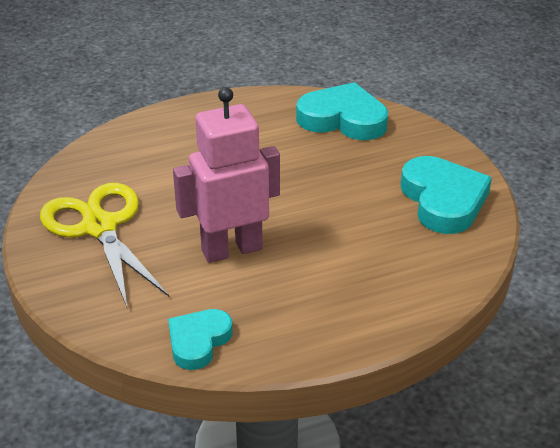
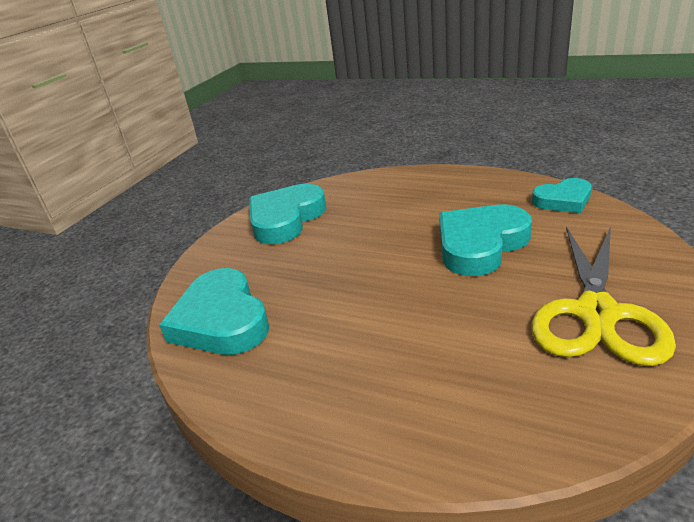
camera: 130 degrees left, 5 degrees down
(231, 249) = (480, 244): pink robot -> turquoise heart

